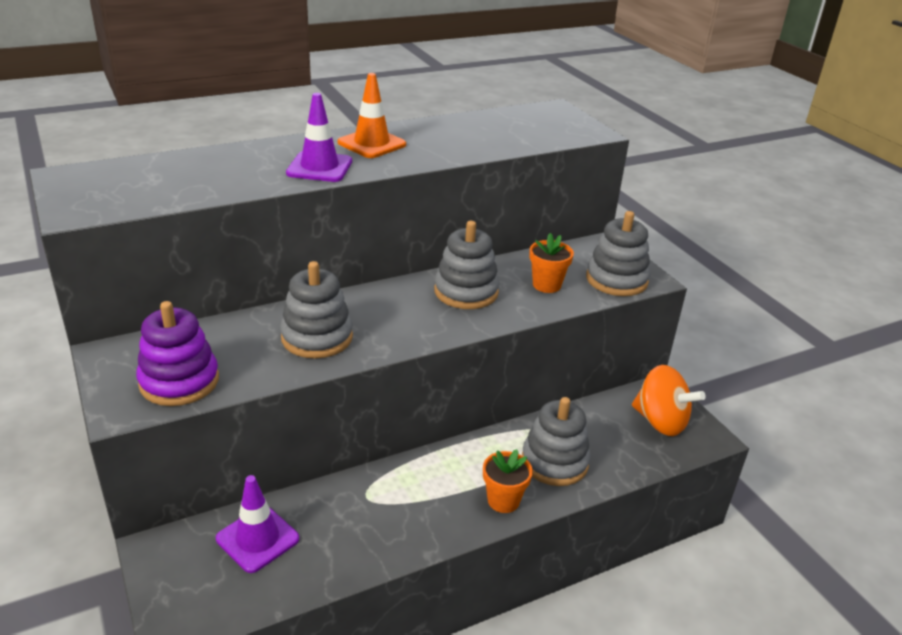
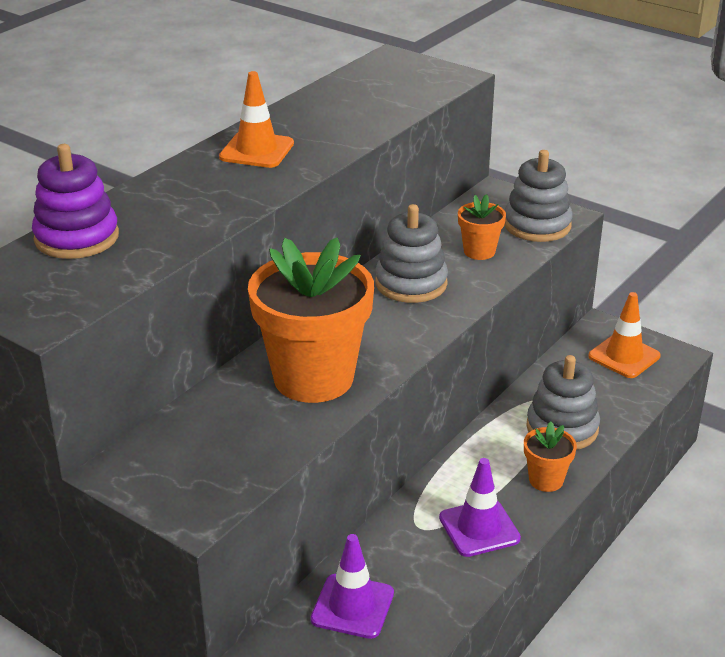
camera: 25 degrees left, 0 degrees up
(179, 381) = (223, 469): purple stacking toy -> purple stacking toy (76, 238)
(317, 337) = (313, 378): grey stacking toy -> orange flower pot
(319, 167) = (236, 192): purple traffic cone -> purple traffic cone (479, 528)
(660, 422) = (624, 356): orange spinning top -> orange traffic cone

